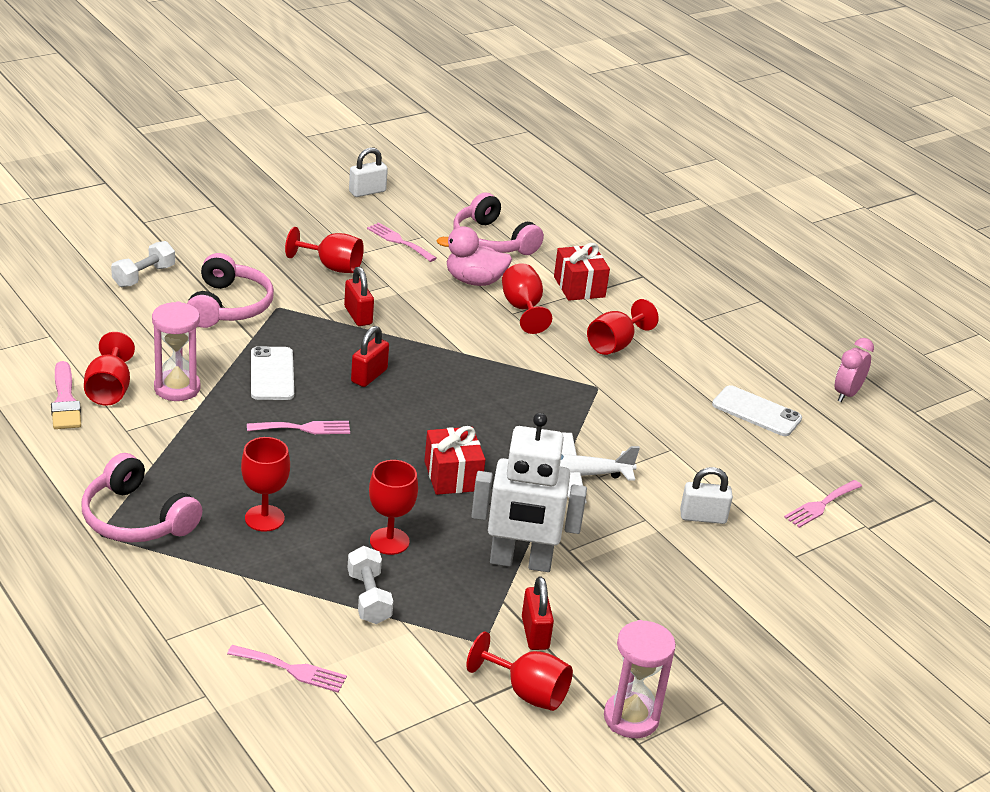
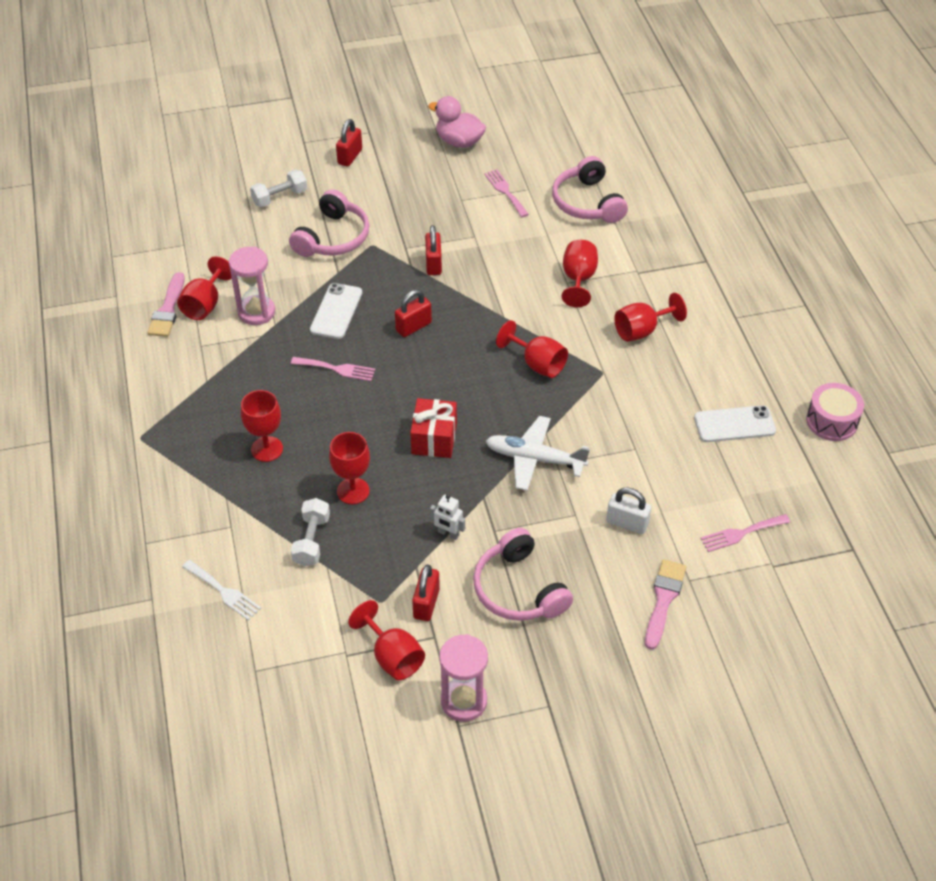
camera: 25 degrees right, 15 degrees up
(136, 519) = (172, 429): pink headphones -> pink headphones (518, 589)
(205, 229) = (350, 156): none -> red padlock
(292, 669) = (224, 591): pink fork -> white fork
(331, 266) = (435, 210): red goblet -> red goblet (537, 364)
(367, 192) = (503, 134): white padlock -> none
(474, 281) = (550, 243): pink duck -> pink duck (459, 142)
(520, 562) = (448, 534): white robot -> white robot, size x0.41
(579, 287) = (641, 264): red gift -> none
(756, 412) = (734, 424): white phone -> white phone turned 60 degrees counterclockwise
(781, 579) = (663, 600): none -> pink brush
(846, 394) = (831, 421): pink clock -> pink drum

